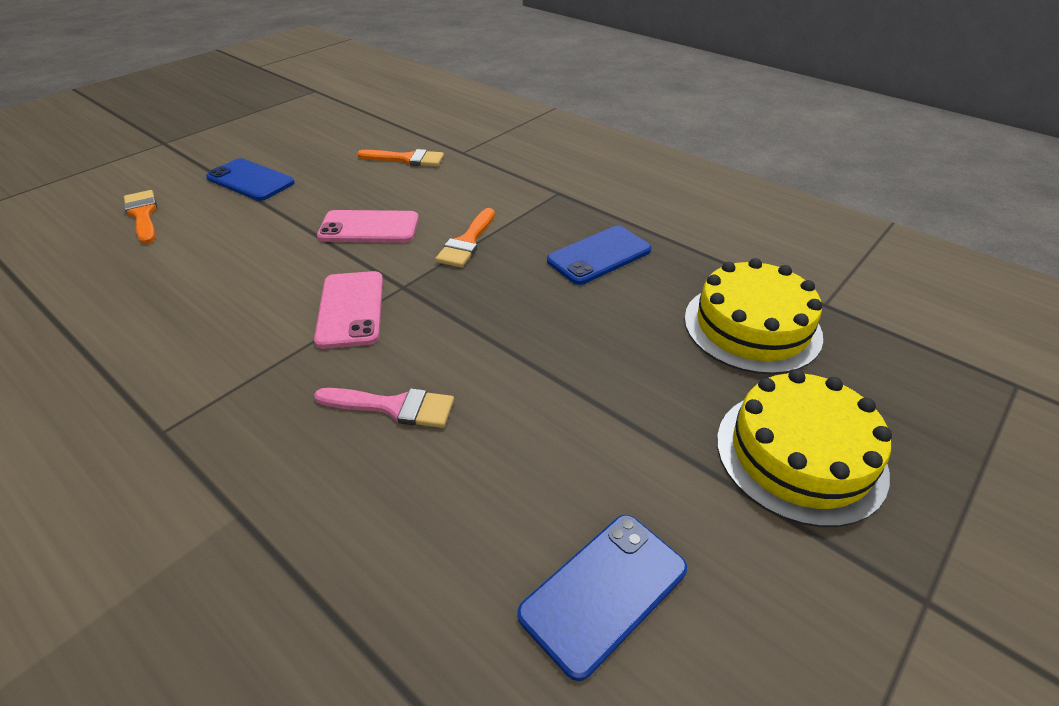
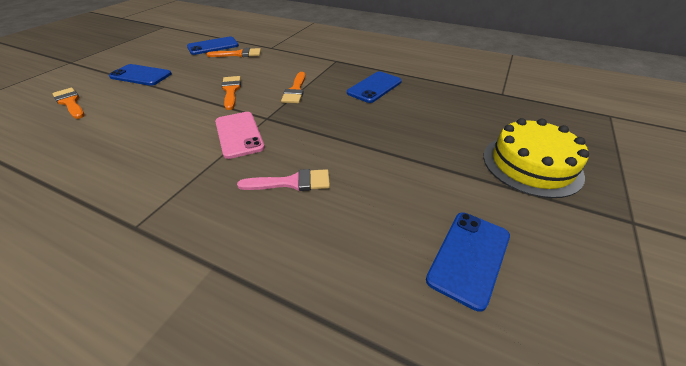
camera: 15 degrees left, 0 degrees up
(369, 228) = (231, 91): pink phone -> orange brush
(373, 138) = (213, 46): none -> blue phone
(752, 326) = (472, 109): yellow cake -> none

